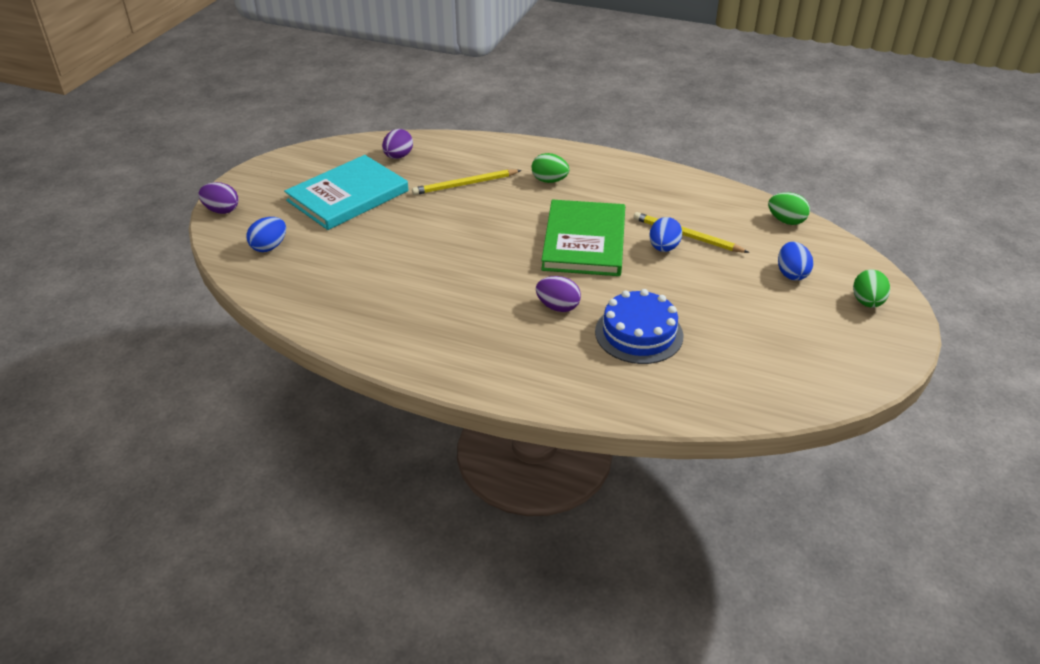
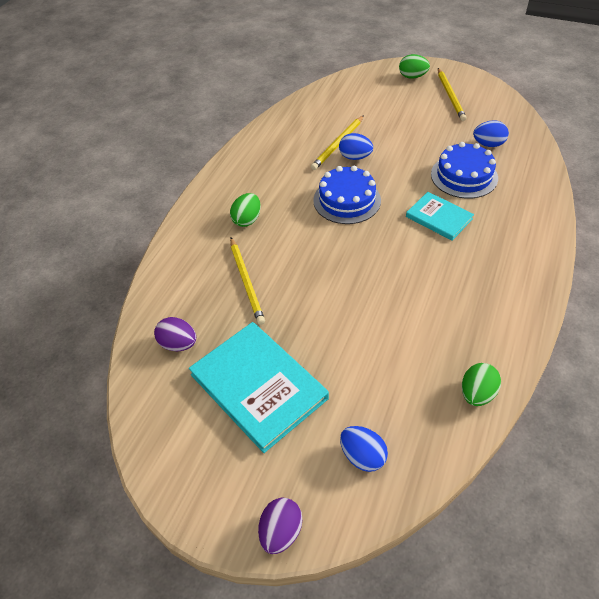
camera: 85 degrees left, 10 degrees up
(558, 307) = (439, 218): purple egg -> turquoise book
(584, 241) = (347, 200): green book -> blue cake
(786, 221) = (318, 97): green egg -> green egg (477, 393)
(791, 274) = (384, 102): blue egg -> blue egg (488, 144)
(827, 336) = (450, 96): none -> yellow pencil

